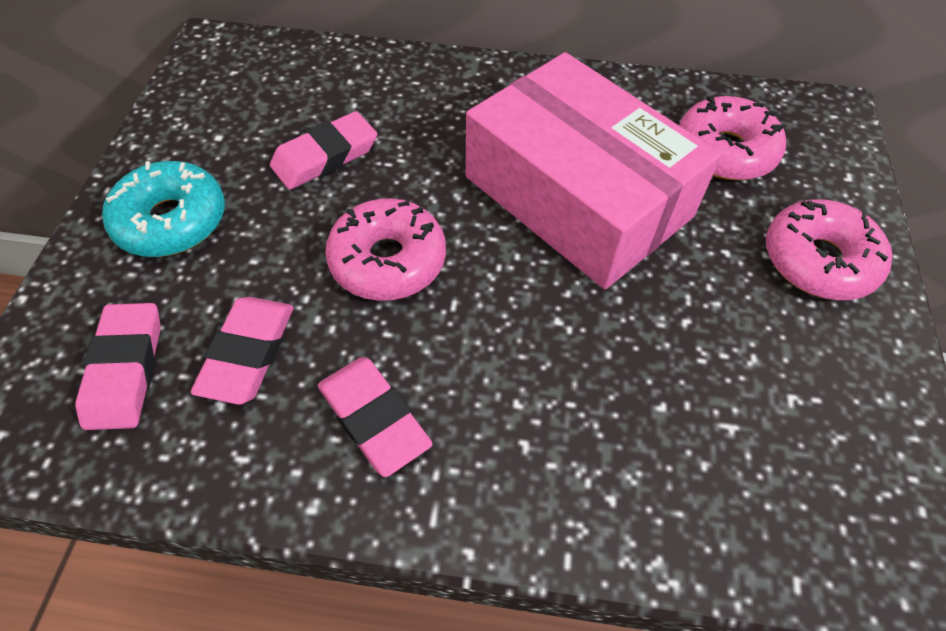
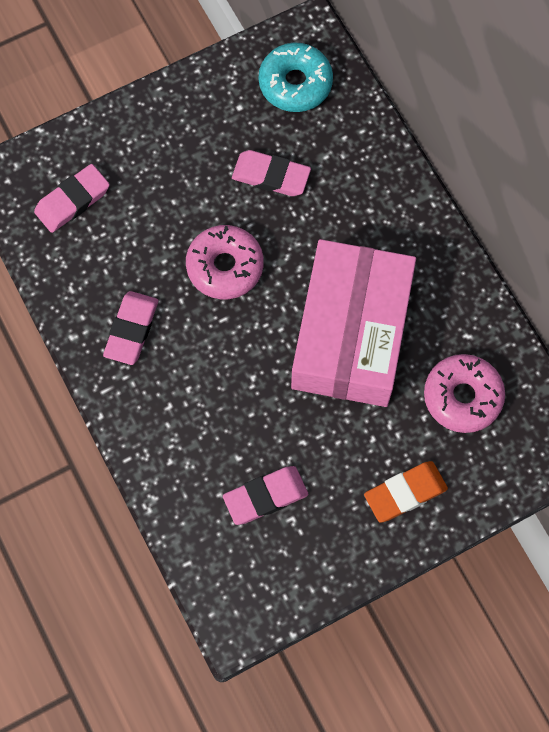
camera: 55 degrees right, 15 degrees up
(171, 221) = (165, 140): turquoise donut -> turquoise donut (295, 83)
(248, 353) = (121, 246): pink eraser -> pink eraser (265, 496)
(818, 261) = (405, 493): pink donut -> orange eraser

